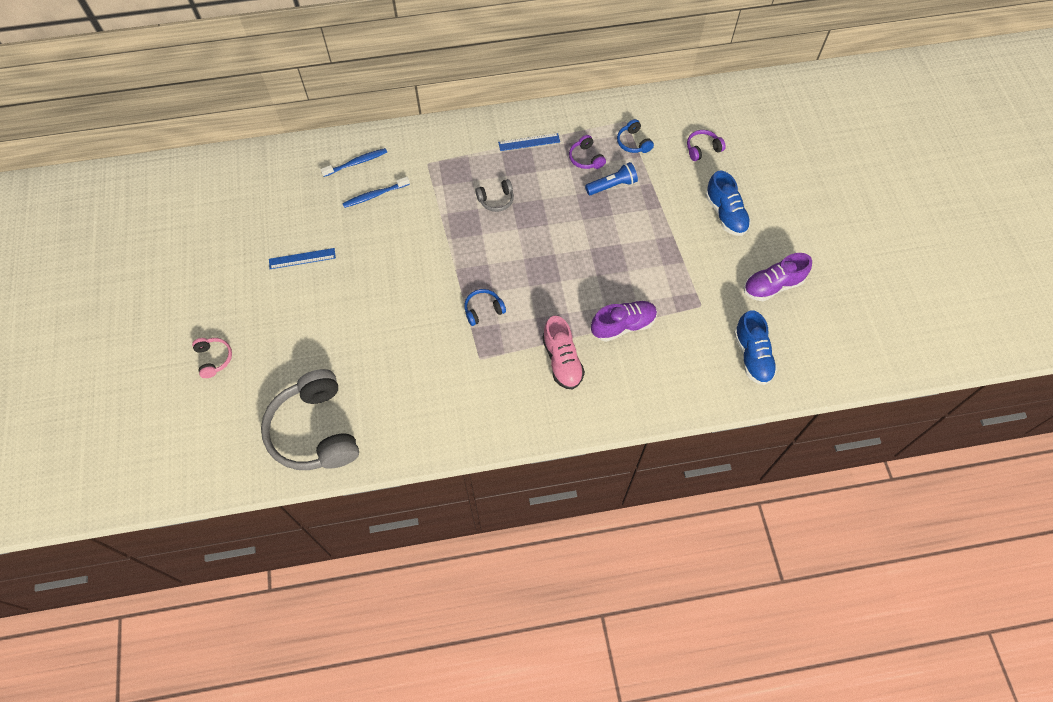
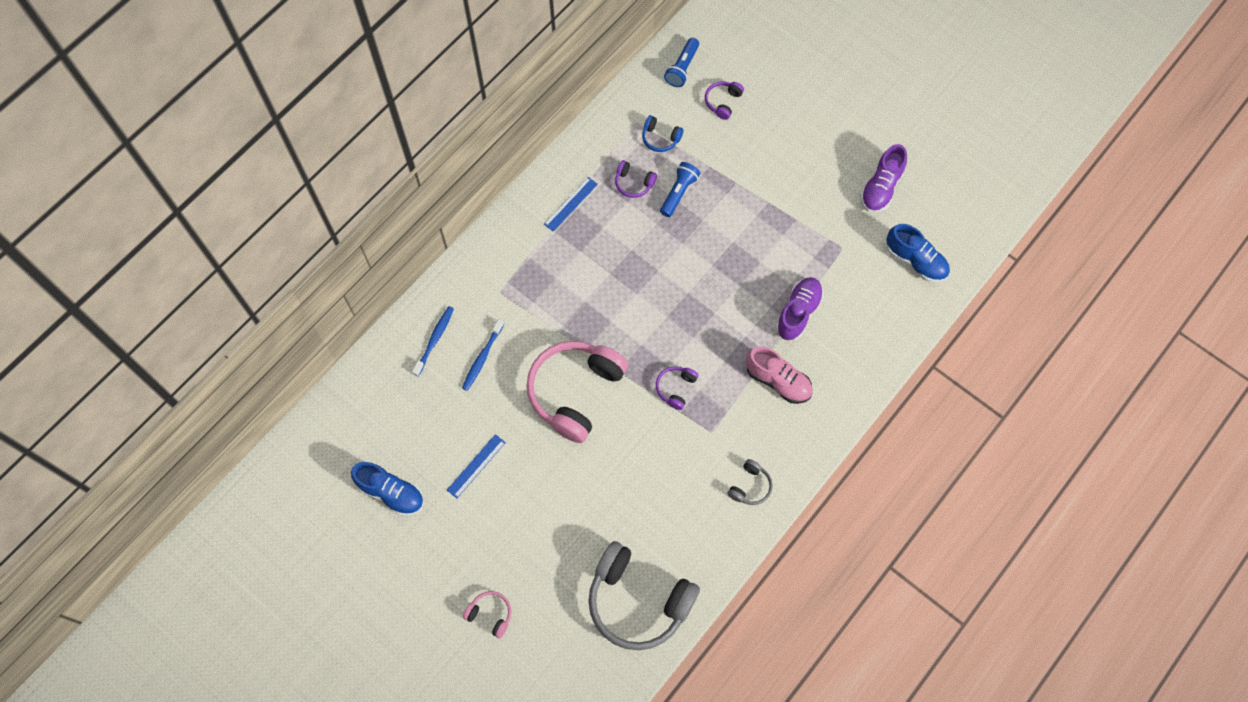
camera: 40 degrees left, 5 degrees up
(412, 261) = (575, 392): none -> pink headphones
(483, 310) = (676, 388): blue headphones -> purple headphones
(496, 200) = (593, 281): grey headphones -> grey headphones (750, 486)
(693, 109) = (682, 68): none -> blue flashlight
(725, 214) = (792, 150): blue shoe -> blue shoe (391, 493)

